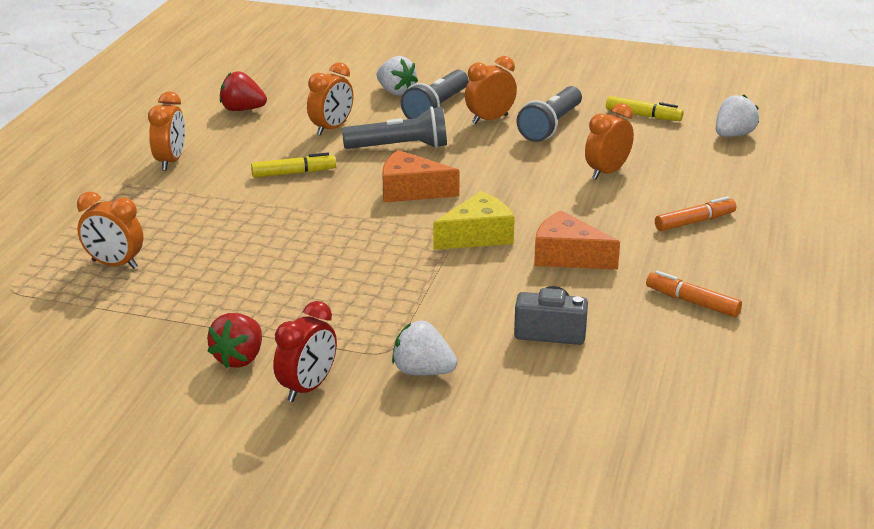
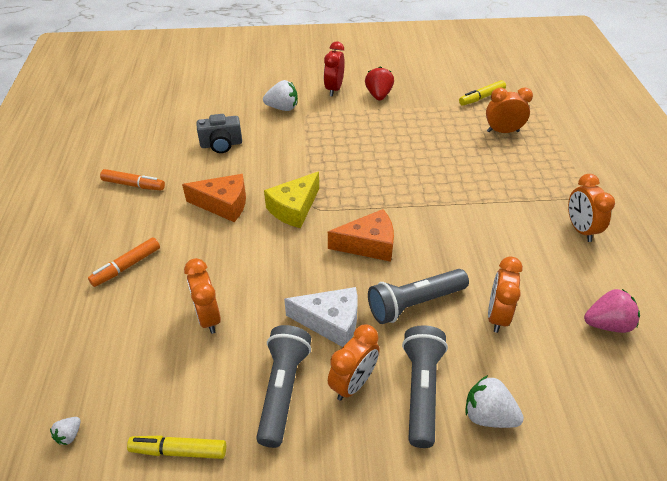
camera: 160 degrees right, 15 degrees up
(242, 109) = (607, 324): red strawberry -> pink strawberry
(293, 173) = (474, 241): yellow marker -> yellow marker (481, 97)
(488, 150) = (331, 322): none -> white cheese
(607, 172) = (208, 317): orange clock -> orange clock turned 135 degrees clockwise
(733, 135) = (69, 435): white strawberry -> white strawberry, size x0.51

